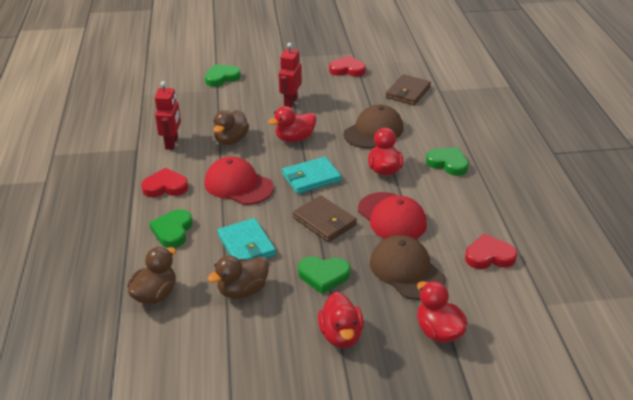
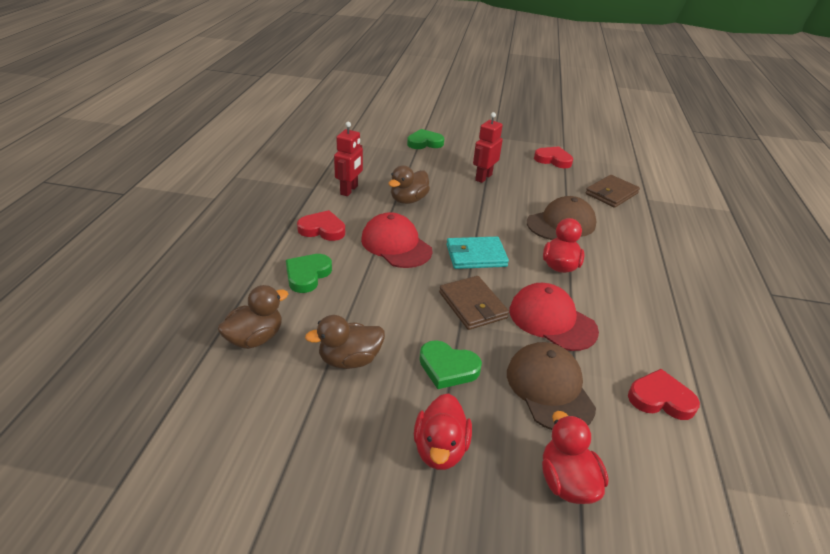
camera: 15 degrees right, 0 degrees up
(246, 245) = (376, 310): turquoise wallet -> none
(294, 138) = (473, 212): red duck -> none
(392, 217) = (552, 320): red cap -> red cap turned 150 degrees clockwise
(448, 163) = (636, 276): green heart -> none

